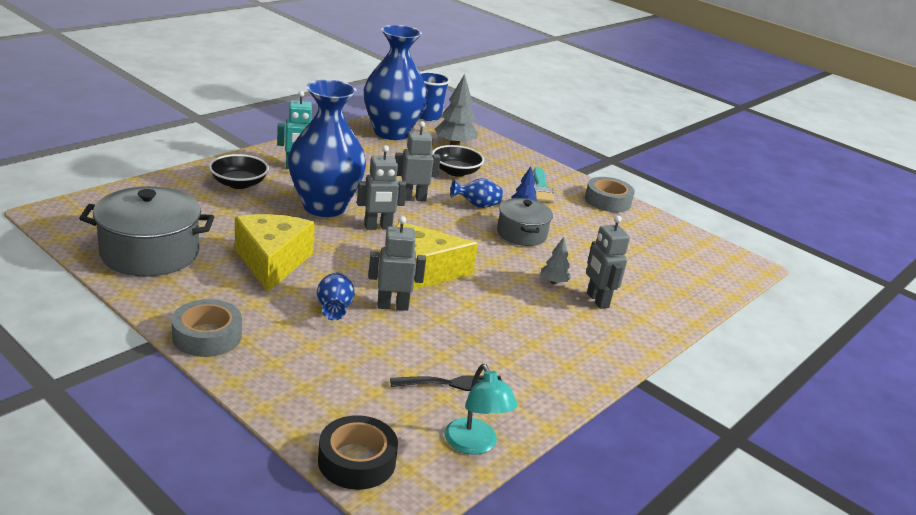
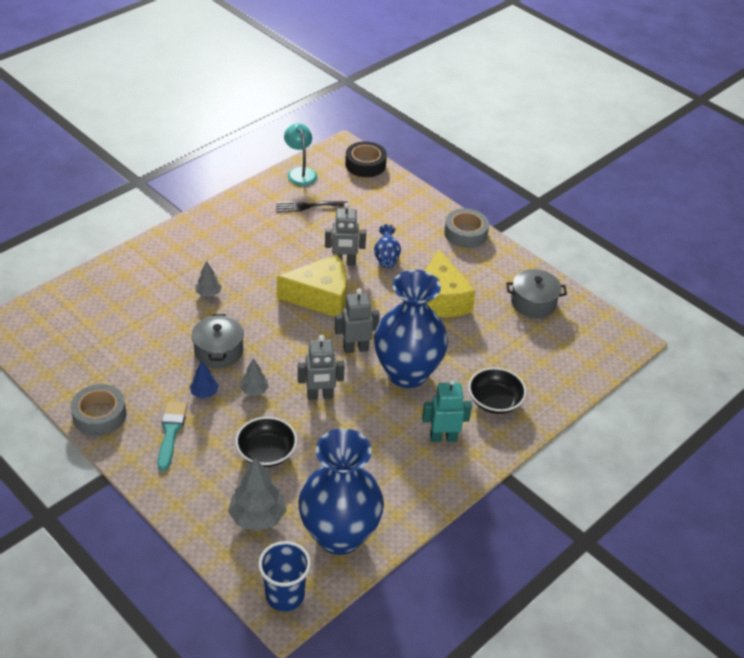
camera: 175 degrees left, 15 degrees up
(150, 253) = (533, 302): grey pot -> grey pot, size x0.62
(476, 205) = (254, 391): blue vase -> grey tree
(597, 300) = (179, 276): grey robot -> none

